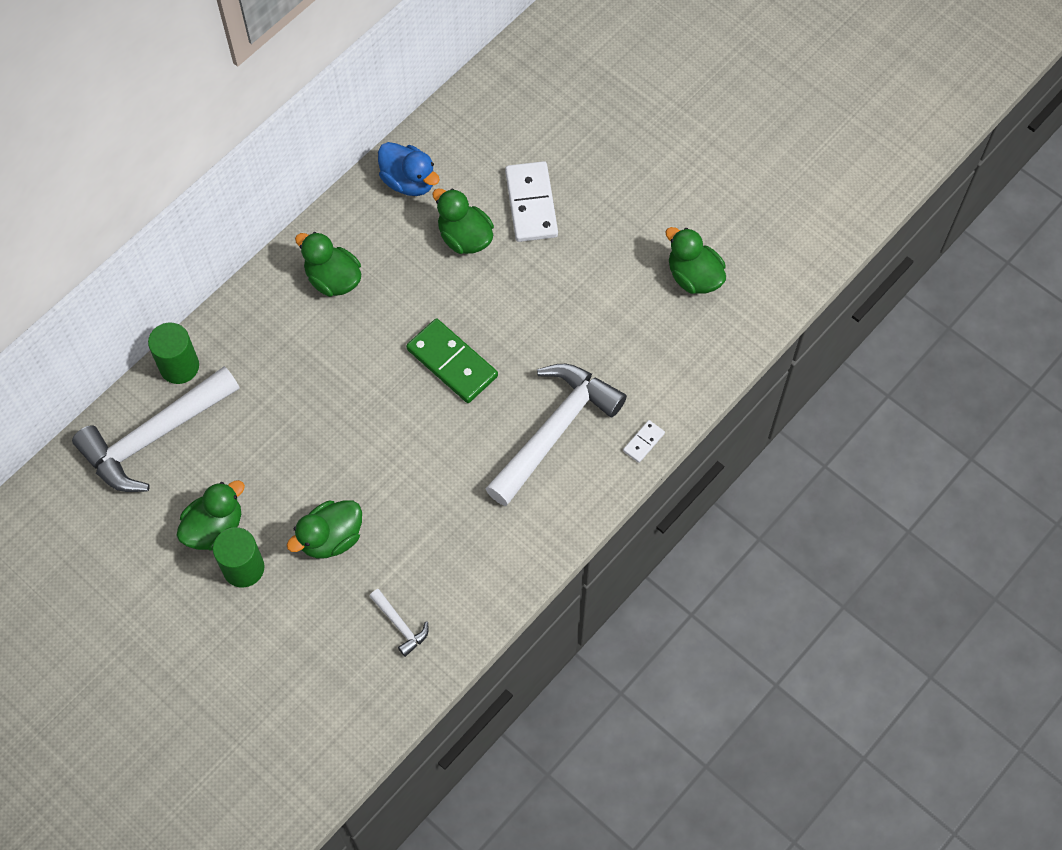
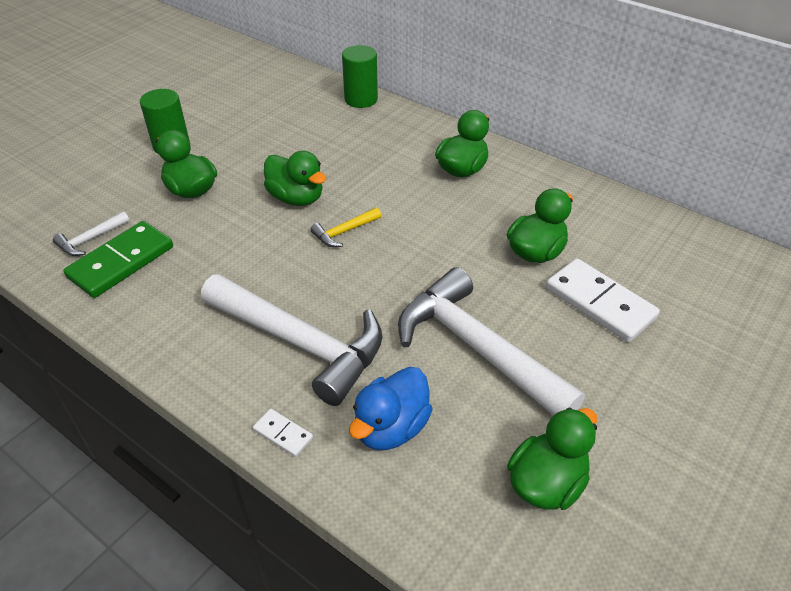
camera: 85 degrees right, 20 degrees down
(154, 436) = (297, 94): white hammer -> white hammer (477, 348)
(215, 528) = (211, 129): green duck -> green duck (296, 198)
(409, 181) = (589, 207): blue duck -> blue duck (391, 428)
(417, 393) = (344, 232): none -> yellow hammer
(452, 363) = (381, 253): green domino -> green domino (121, 262)
(531, 204) = (599, 303): white domino -> white domino turned 60 degrees clockwise

